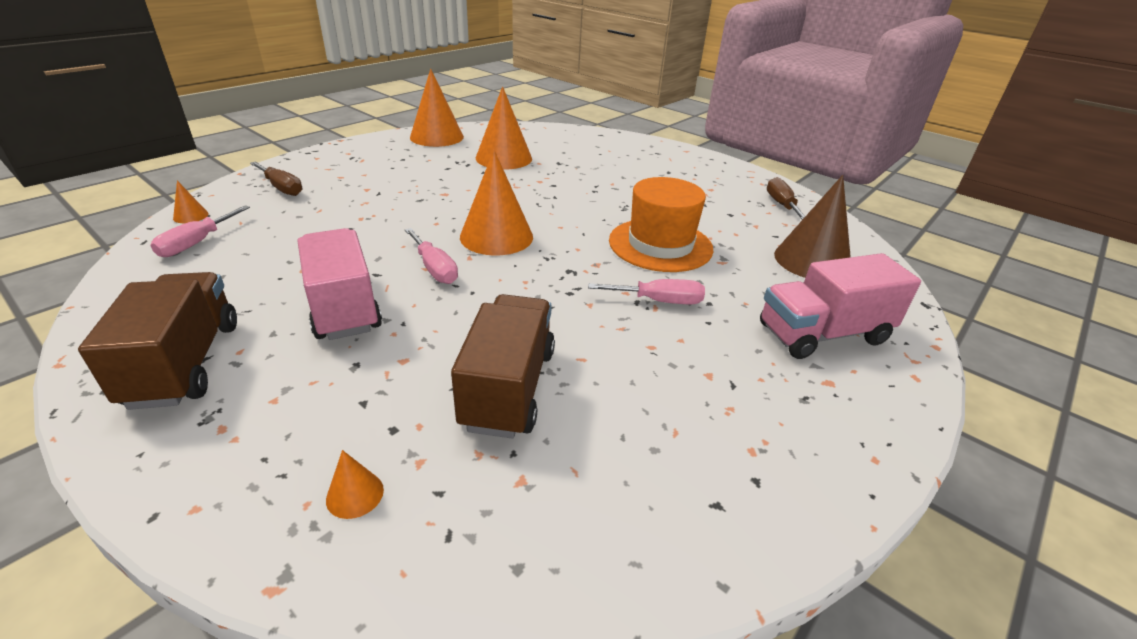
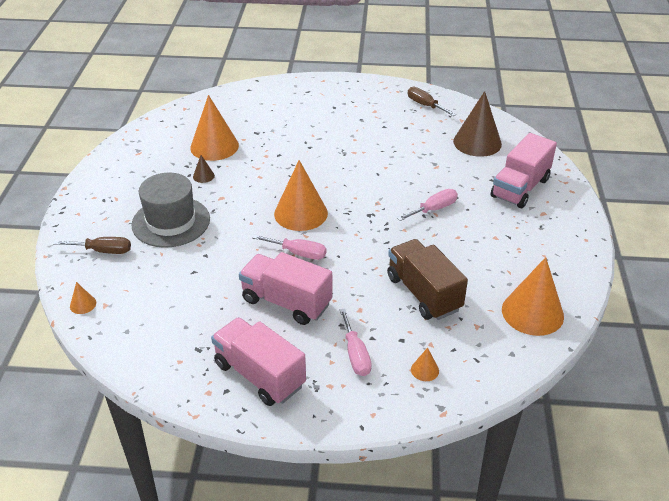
camera: 35 degrees left, 5 degrees up
(185, 363) = (259, 375): brown truck -> pink truck
(196, 243) = (128, 318): pink screwdriver -> pink screwdriver (355, 354)
(370, 192) = (171, 222): none -> grey hat
(436, 137) = (135, 149): orange cone -> orange cone (532, 312)
(457, 173) = (203, 176): none -> brown cone
(660, 245) = (394, 171): orange hat -> none

